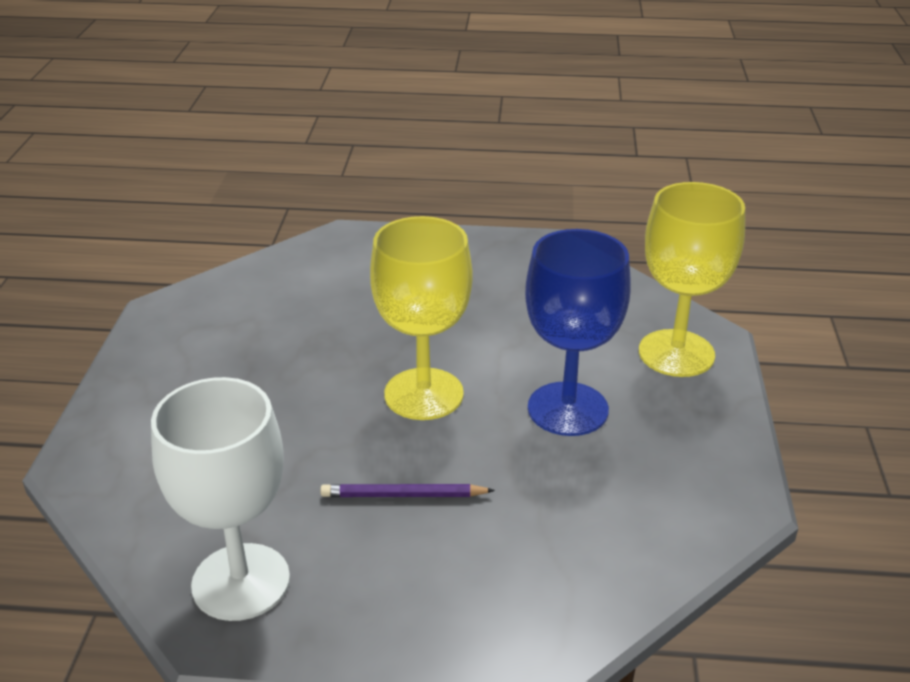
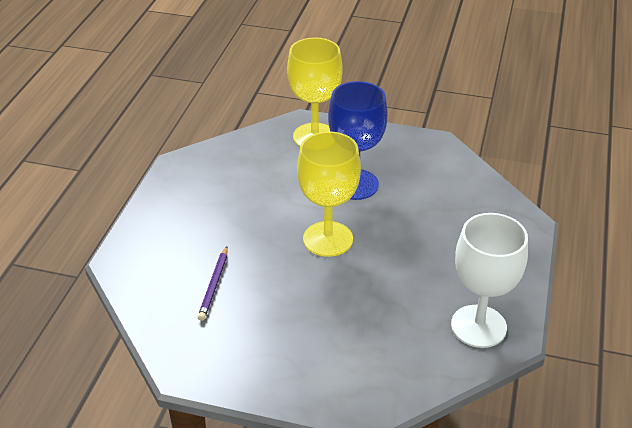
camera: 80 degrees left, 5 degrees up
(403, 495) = (417, 256): purple pencil -> purple pencil (214, 285)

